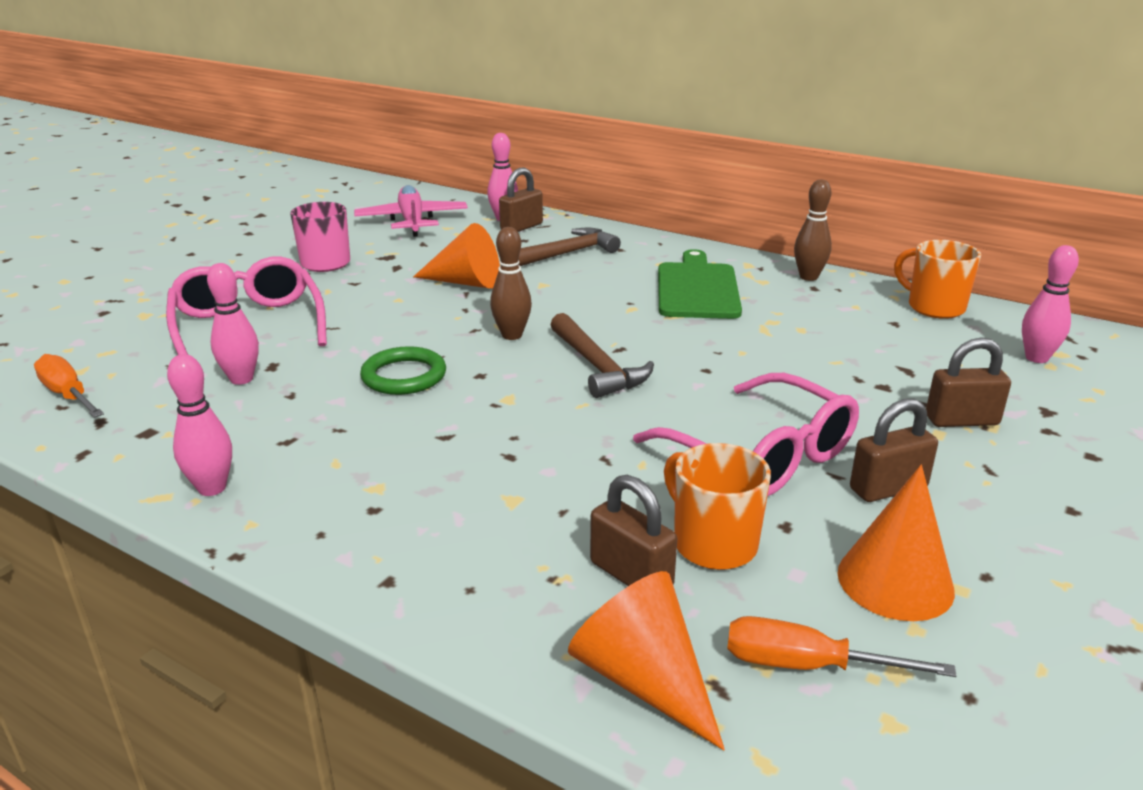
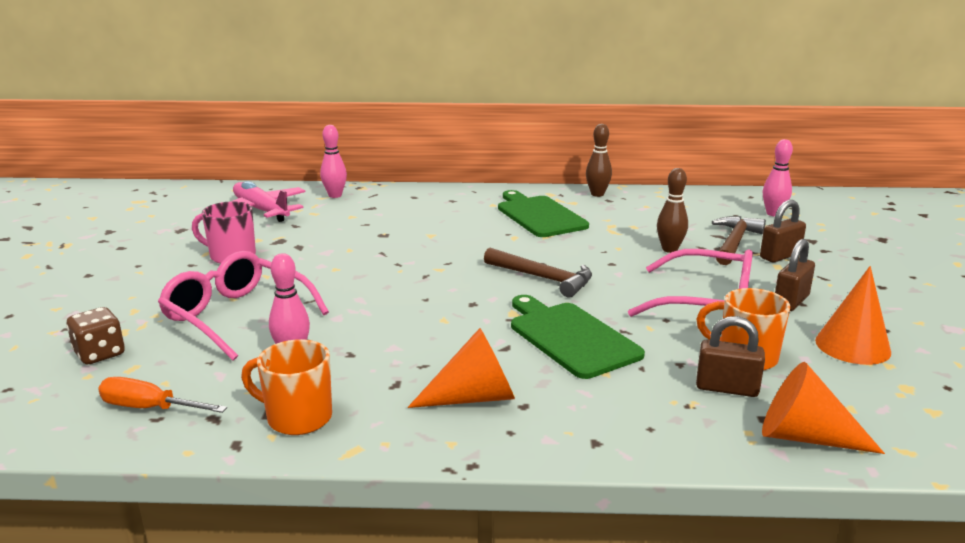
camera: 30 degrees left, 5 degrees down
(101, 331) = (100, 354): none -> brown dice
(212, 488) = (386, 431): pink bowling pin -> none
(404, 376) = (419, 318): green ring -> none
(465, 282) = (371, 245): orange cone -> orange cone (474, 397)
(512, 335) = (458, 273): brown bowling pin -> brown bowling pin (669, 249)
(521, 227) = (358, 199): brown padlock -> none
(531, 447) = (570, 337): none -> green cutting board
(565, 254) = (418, 211): brown hammer -> brown hammer (734, 242)
(807, 665) = (867, 400): orange screwdriver -> none
(934, 307) = (689, 197): orange mug -> orange mug (297, 418)

